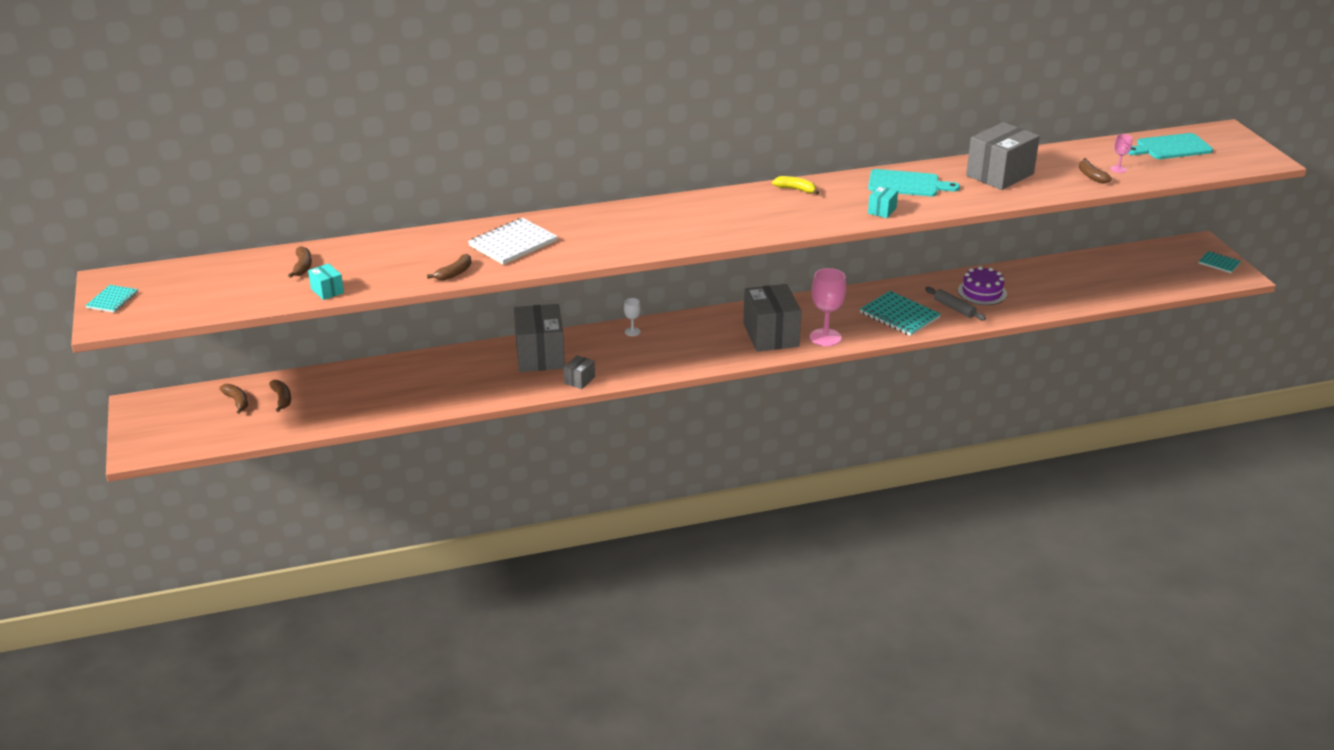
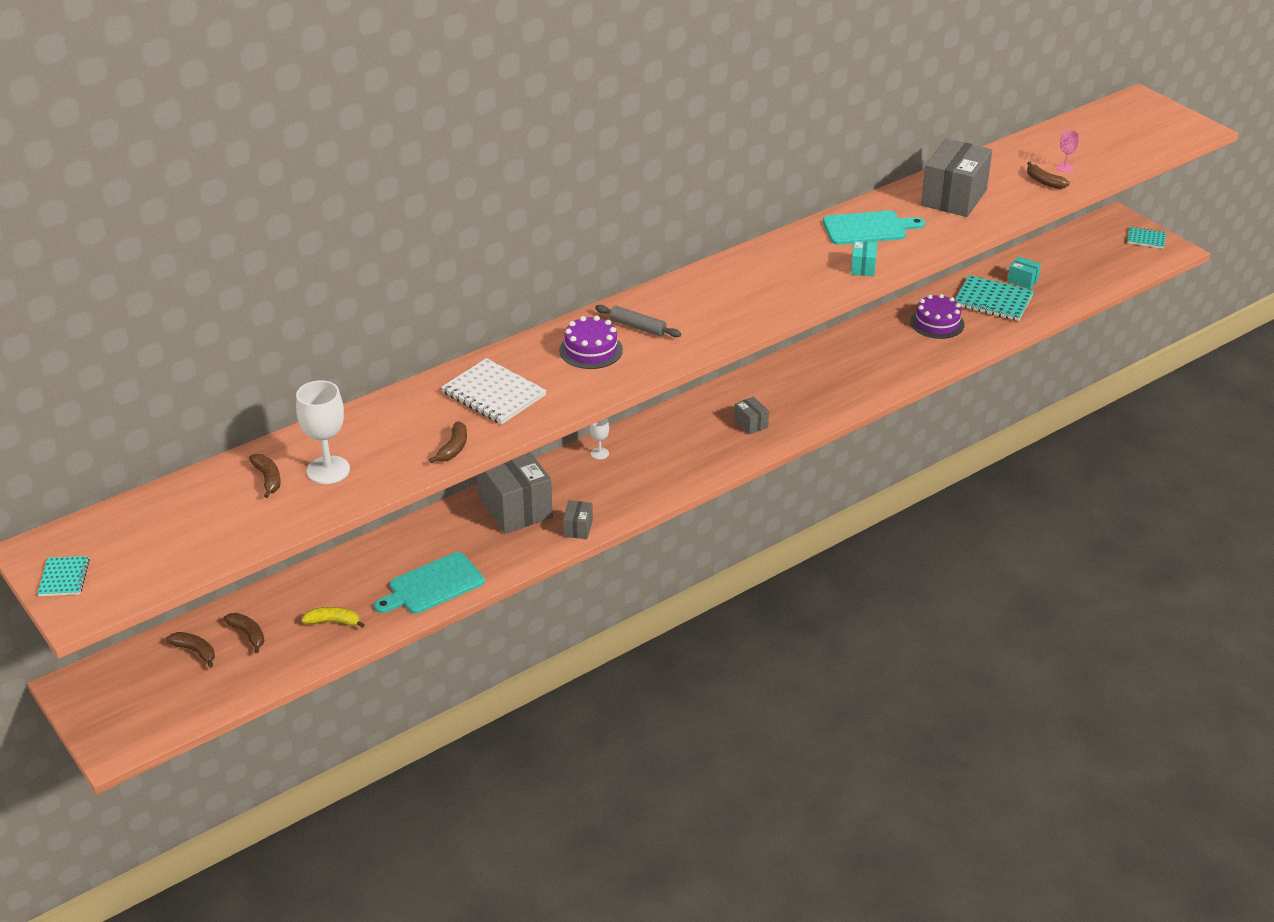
camera: 20 degrees left, 5 degrees up
(327, 291) = (320, 505): turquoise box -> turquoise box (1022, 281)
(350, 269) = (328, 470): none -> white goblet
(513, 243) = (493, 394): white notebook -> white notebook turned 75 degrees counterclockwise
(612, 228) = (591, 350): none -> purple cake
(771, 335) = (751, 424): grey box -> grey box, size x0.45
(796, 189) = (757, 258): yellow banana -> yellow banana (333, 622)
(825, 337) = (809, 414): pink goblet -> none
(899, 316) = (870, 370): turquoise notebook -> turquoise notebook (993, 300)
(954, 308) = (920, 349): grey rolling pin -> grey rolling pin (637, 327)
(1171, 147) = (1099, 131): turquoise cutting board -> turquoise cutting board (432, 585)

